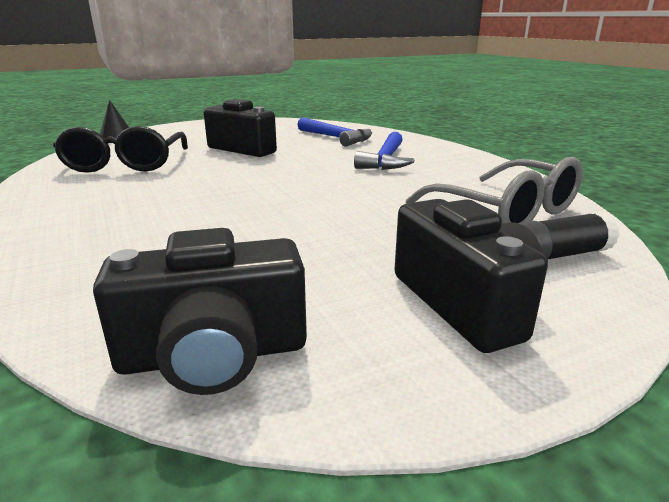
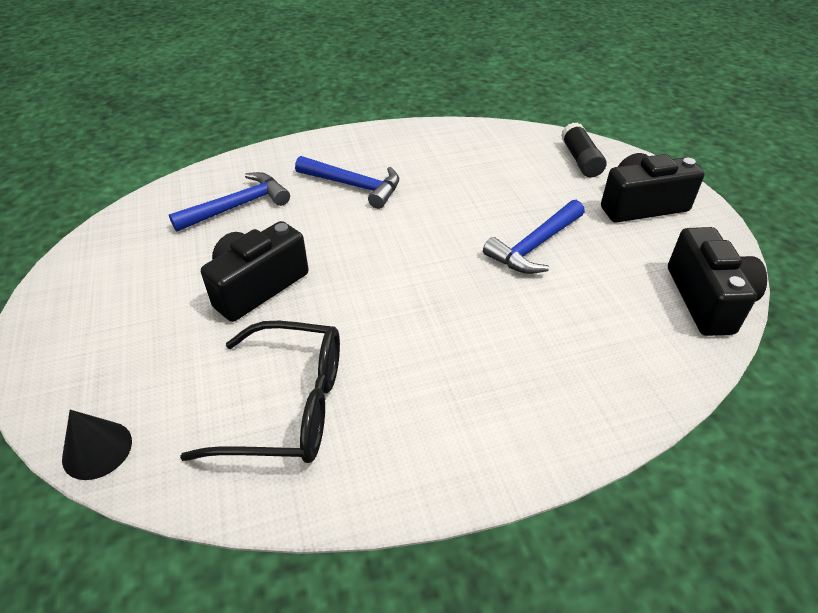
camera: 80 degrees left, 20 degrees up
(322, 229) = (535, 246): none -> blue hammer
(506, 211) = (507, 156): grey glasses -> none

